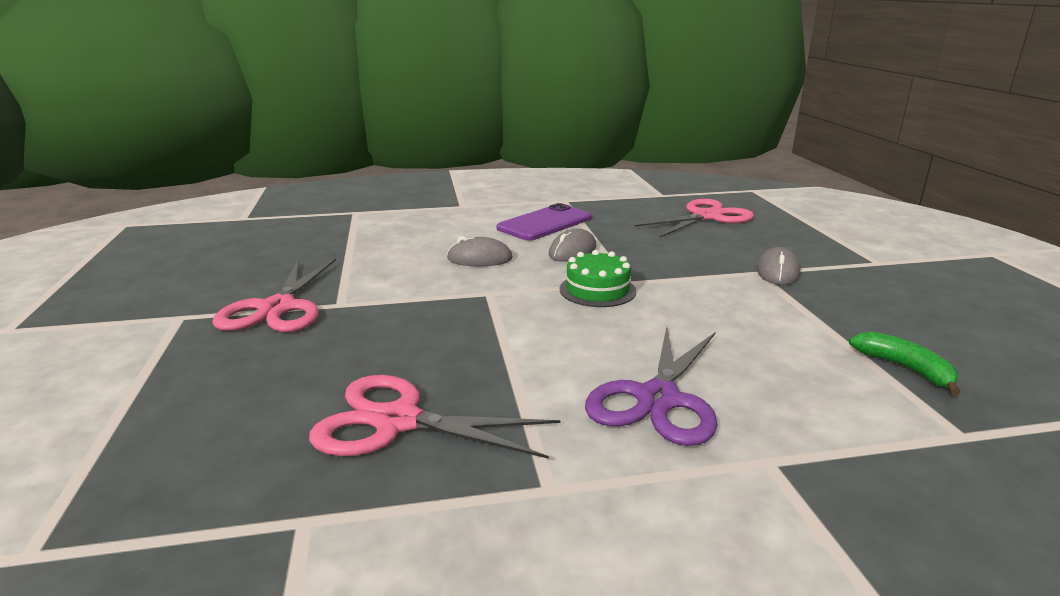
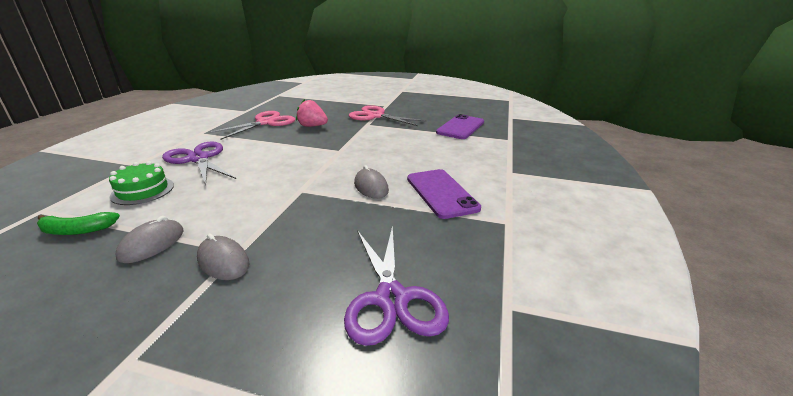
camera: 115 degrees right, 5 degrees up
(315, 239) = (460, 127): none -> purple phone
(385, 352) = (312, 126): none -> pink strawberry
(479, 259) = (389, 157): grey mouse -> grey mouse (152, 244)
(597, 290) = (303, 177): green cake -> green cake (142, 190)
(706, 217) = (391, 298): pink scissors -> purple scissors

